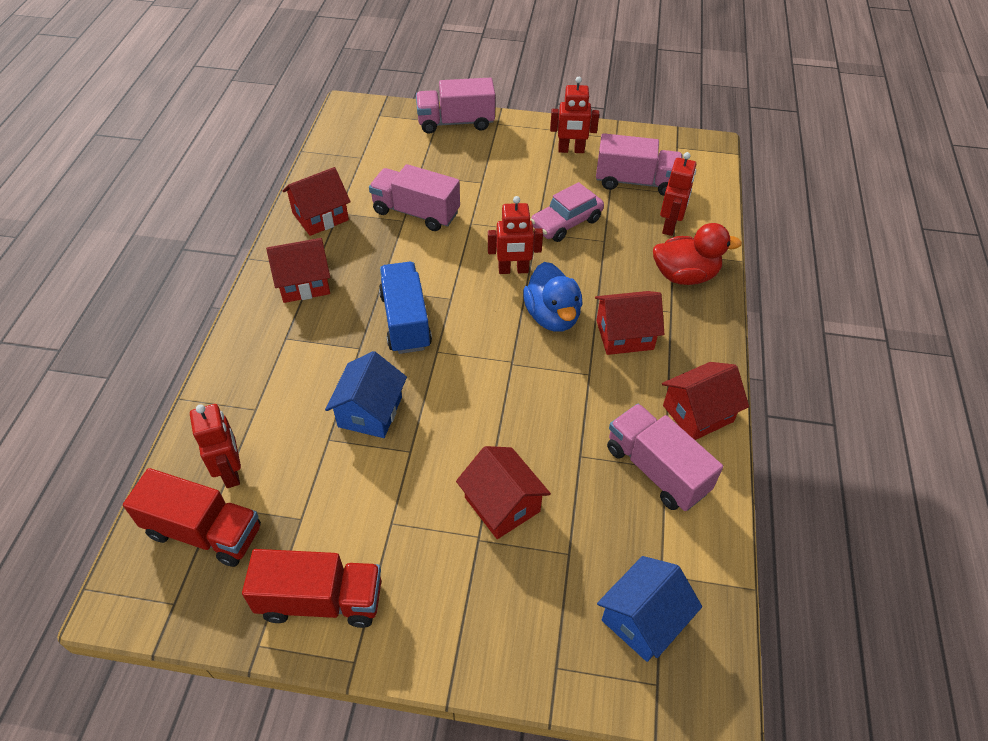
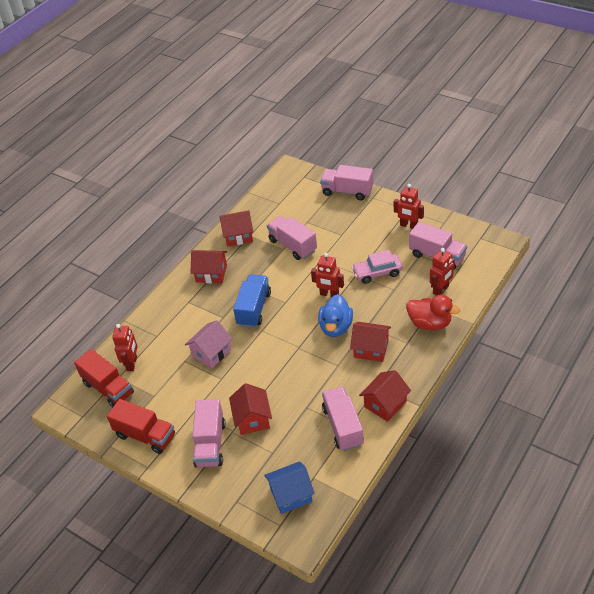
camera: 30 degrees right, 5 degrees down
(370, 412) = (211, 353): blue house -> pink house
(452, 574) = (210, 444): none -> pink truck
(698, 413) = (385, 404): red house -> red house turned 45 degrees counterclockwise

